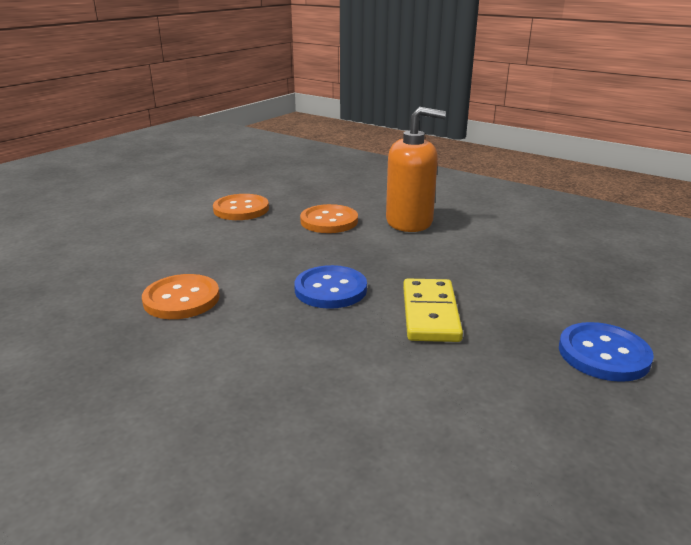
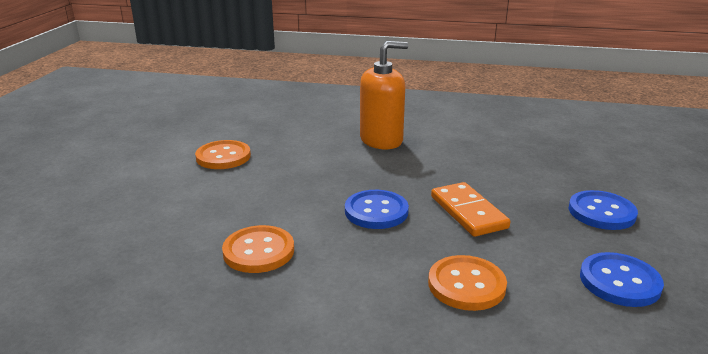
camera: 25 degrees left, 0 degrees up
(329, 221) = (315, 152): orange button -> orange button (466, 285)
(430, 313) = (468, 212): yellow domino -> orange domino
(545, 442) = (619, 281): none -> blue button

